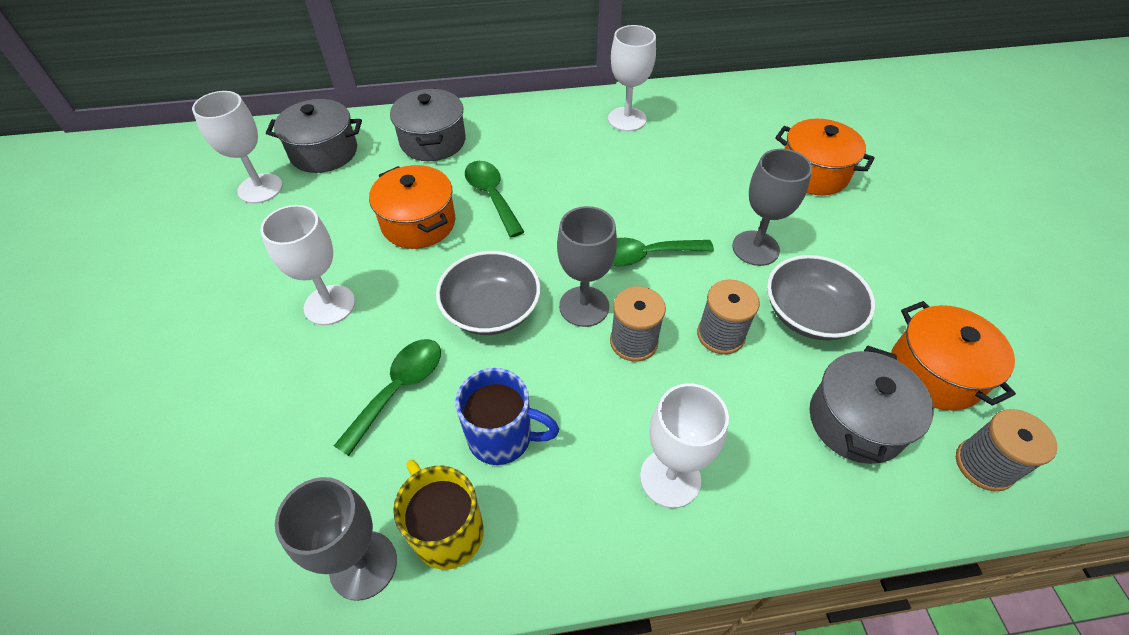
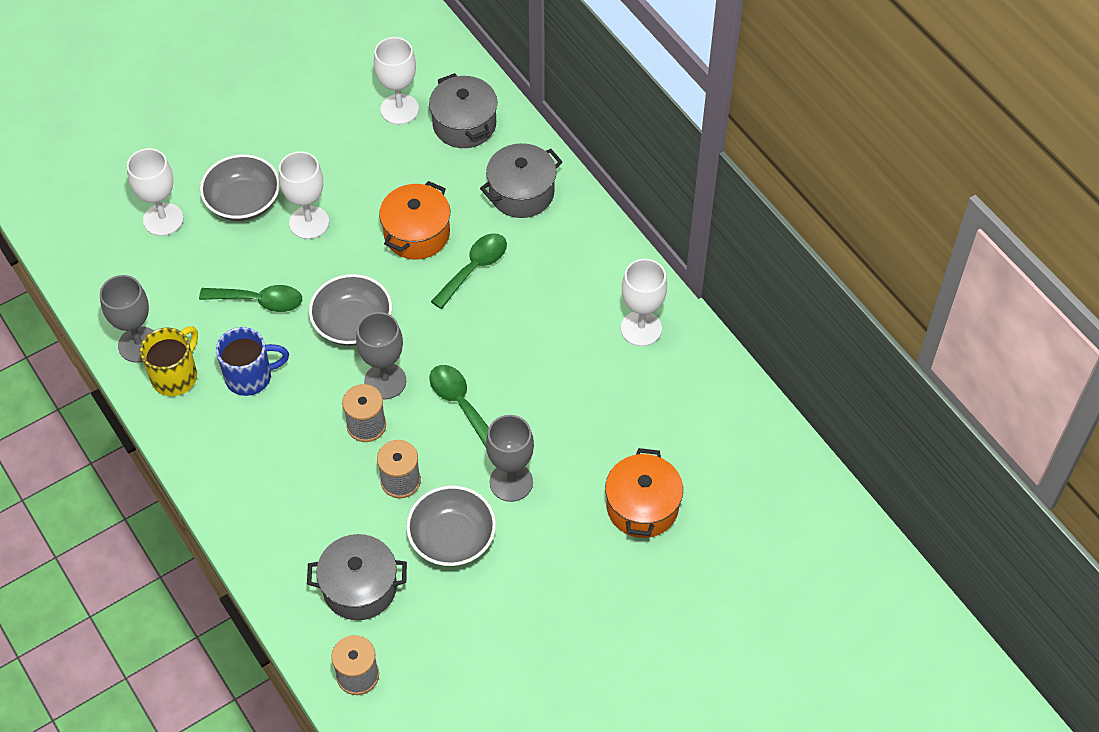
camera: 65 degrees right, 5 degrees up
(244, 358) = (243, 201): none -> grey bowl
(502, 437) = (250, 377): blue mug -> blue mug turned 90 degrees counterclockwise
(670, 478) = (262, 483): white goblet -> white goblet (163, 219)
(934, 372) = (432, 636): orange pot -> none

